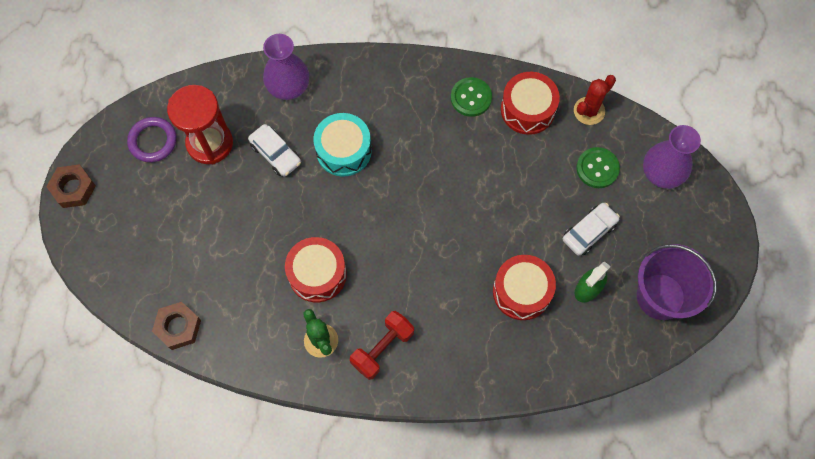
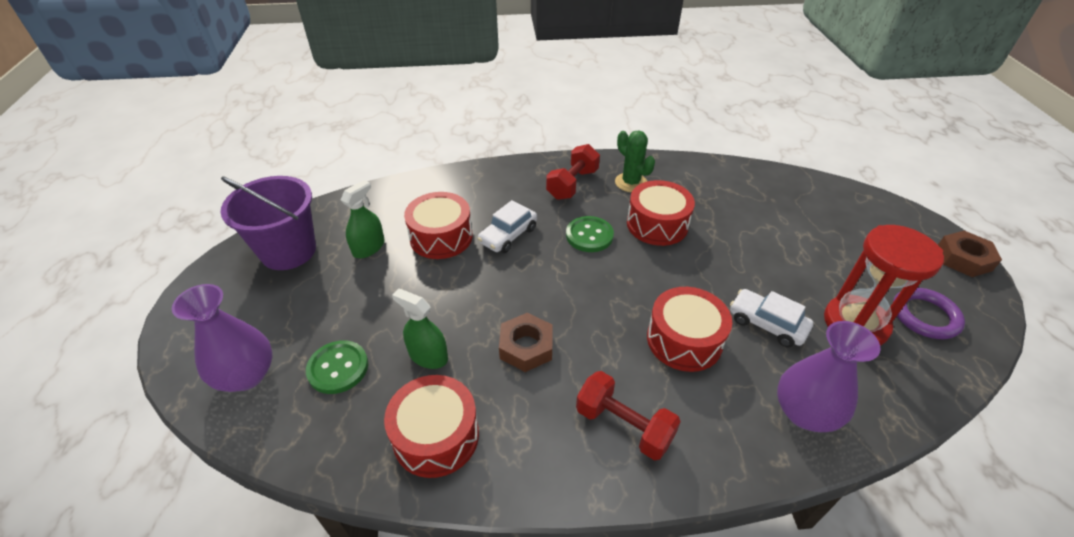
camera: 170 degrees right, 25 degrees down
(178, 327) = (763, 176): brown nut -> brown nut (526, 347)
(343, 150) = (684, 340): turquoise drum -> red drum
(407, 97) = (624, 425): none -> red dumbbell
(471, 98) = (526, 440): green button -> green button (589, 235)
(533, 168) = (428, 356): none -> green spray bottle
(589, 111) = (337, 449): red cactus -> none
(589, 232) = (360, 297): white car -> white car (508, 235)

